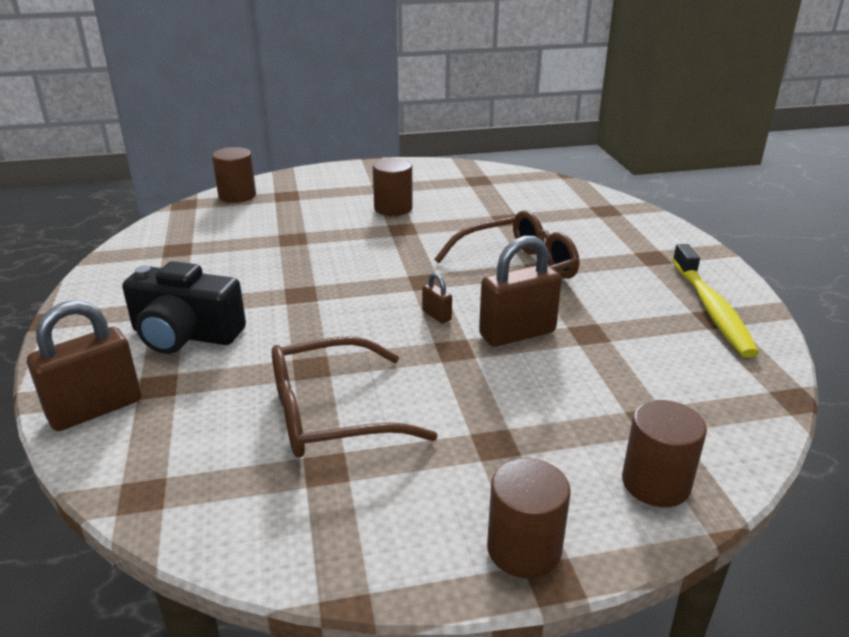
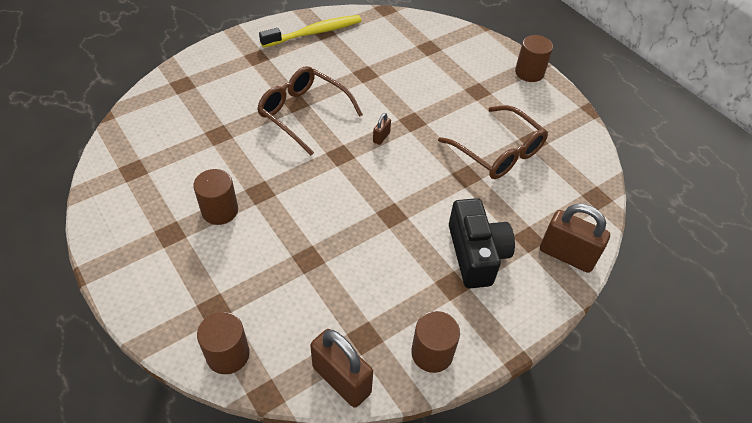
camera: 115 degrees left, 20 degrees up
(517, 333) = (382, 100): brown padlock -> brown padlock (341, 380)
(656, 483) = (469, 44): brown cylinder -> brown cylinder (432, 353)

